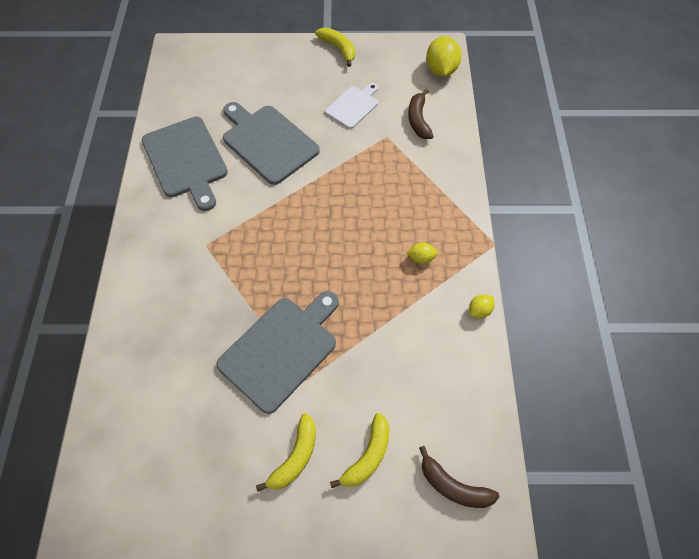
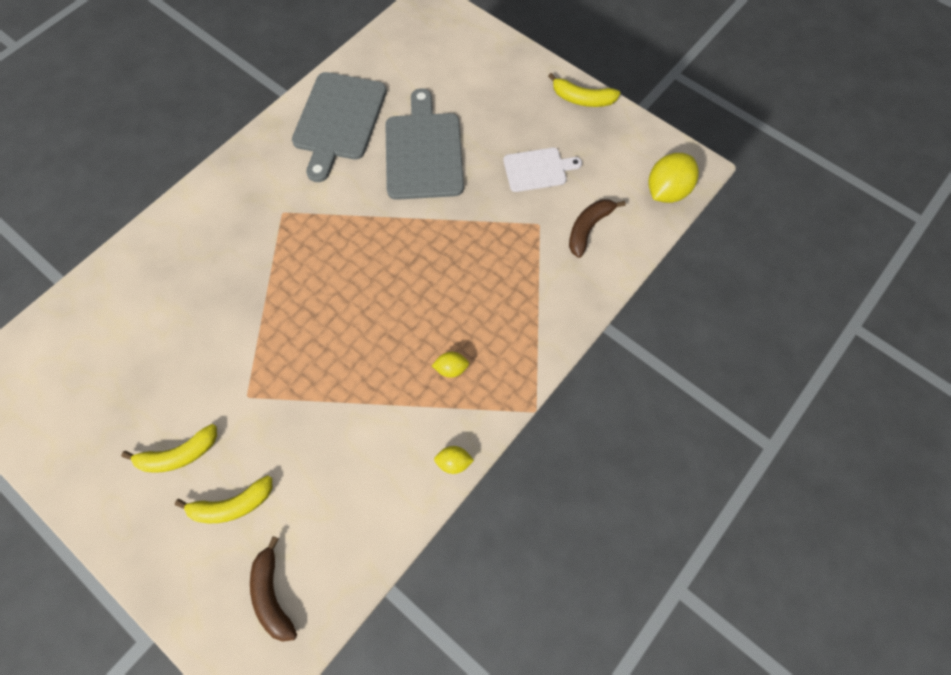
camera: 40 degrees right, 5 degrees up
(281, 349) = (254, 354): grey cutting board -> none
(338, 49) = (582, 99): yellow banana -> yellow banana turned 105 degrees clockwise
(421, 258) = (451, 368): yellow lemon -> yellow lemon turned 45 degrees counterclockwise

